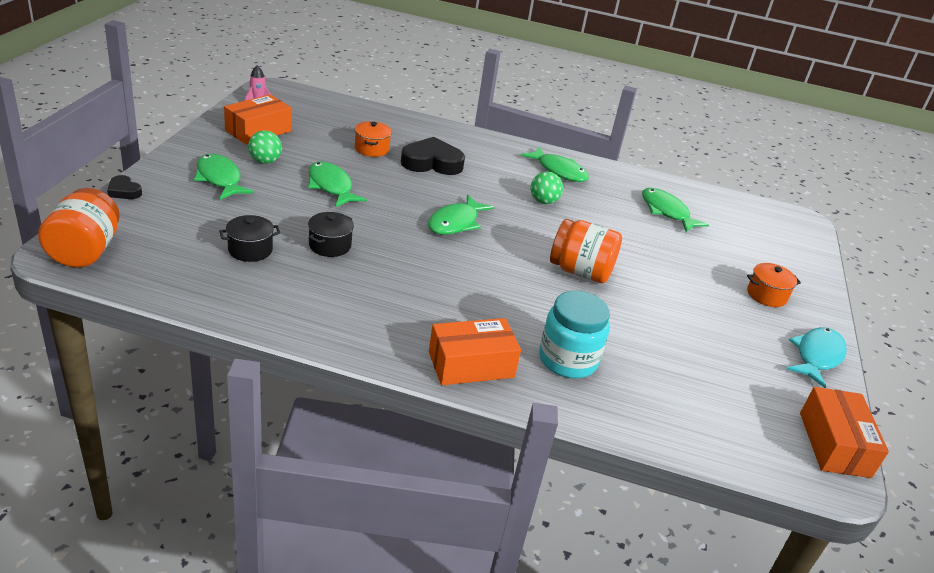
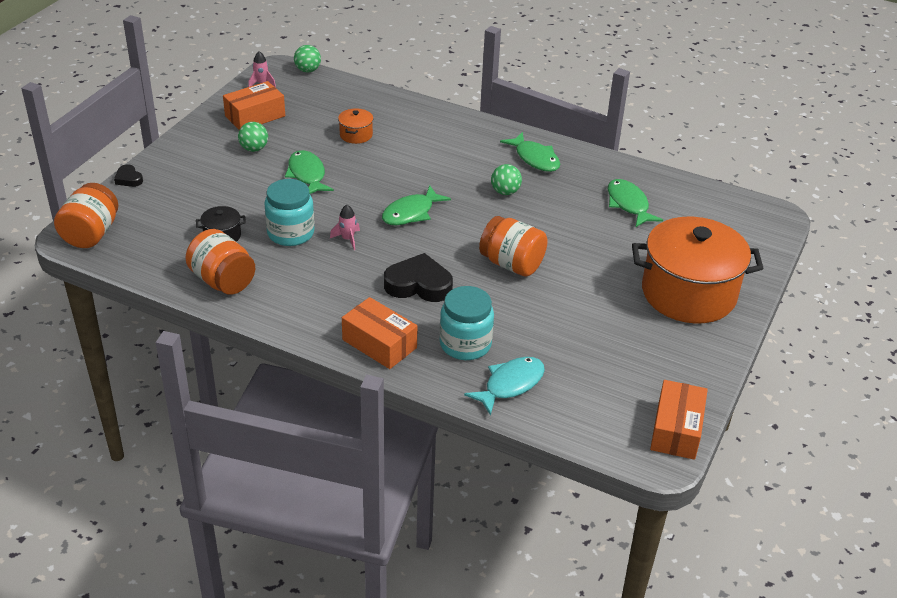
camera: 15 degrees right, 5 degrees up
(219, 179) = (210, 167): green fish -> none
(263, 300) = (223, 281): none -> orange jar
(303, 91) = (308, 70): none -> green ball
(330, 245) = (290, 233): black pot -> turquoise jar
(396, 250) = (347, 239): none -> pink rocket
(432, 163) = (409, 150): black heart -> black heart (418, 284)
(471, 364) = (379, 344): orange box -> orange box turned 45 degrees clockwise
(766, 295) = (688, 293): orange pot -> orange pot, size x2.48
(817, 356) = (706, 354): turquoise fish -> turquoise fish (510, 384)

